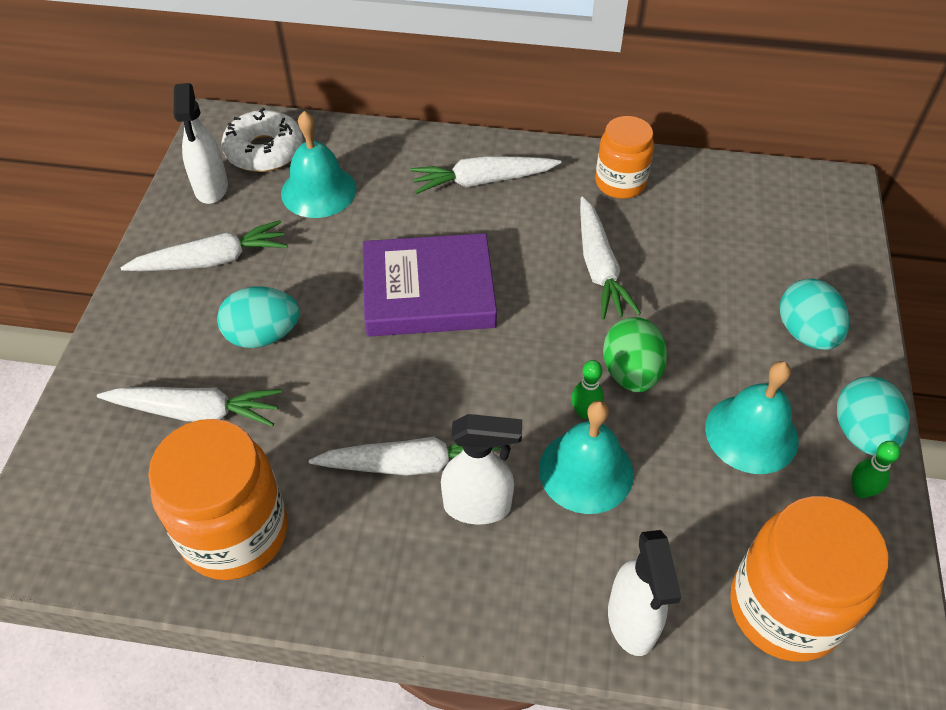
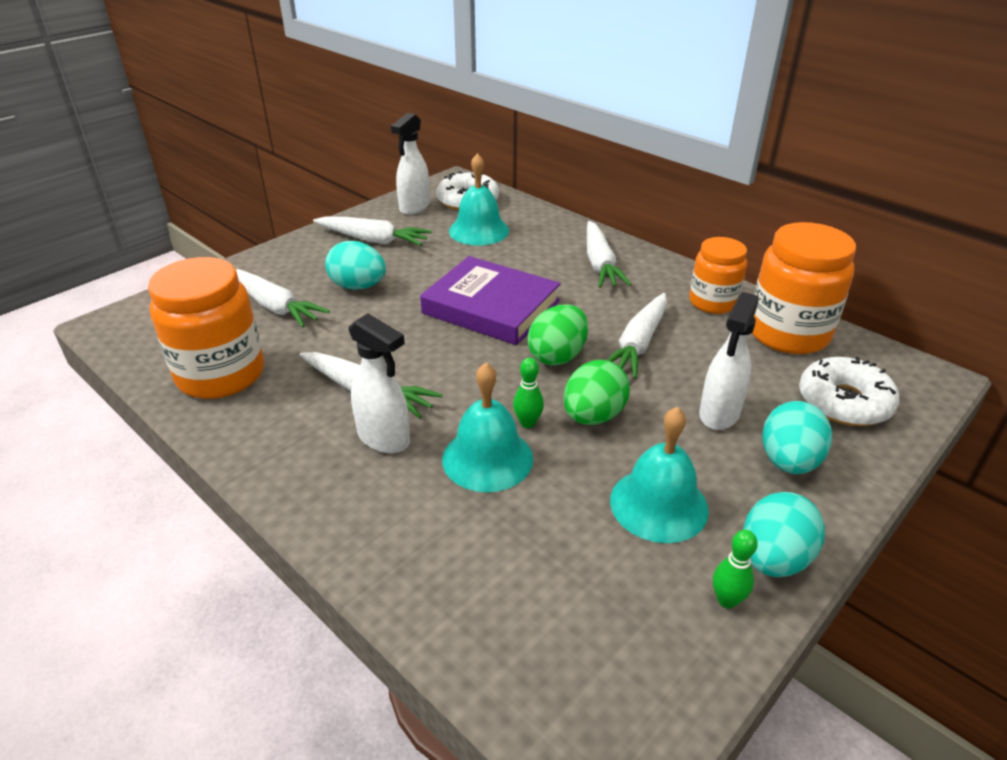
camera: 35 degrees right, 15 degrees down
(482, 181) = (600, 264): white carrot -> white carrot turned 120 degrees counterclockwise
(543, 320) = (557, 356): none -> green egg
(632, 622) = (412, 573): white spray bottle -> white spray bottle (719, 414)
(785, 608) = (554, 644): orange jar -> orange jar (788, 333)
(799, 247) = (844, 402): none -> white donut

